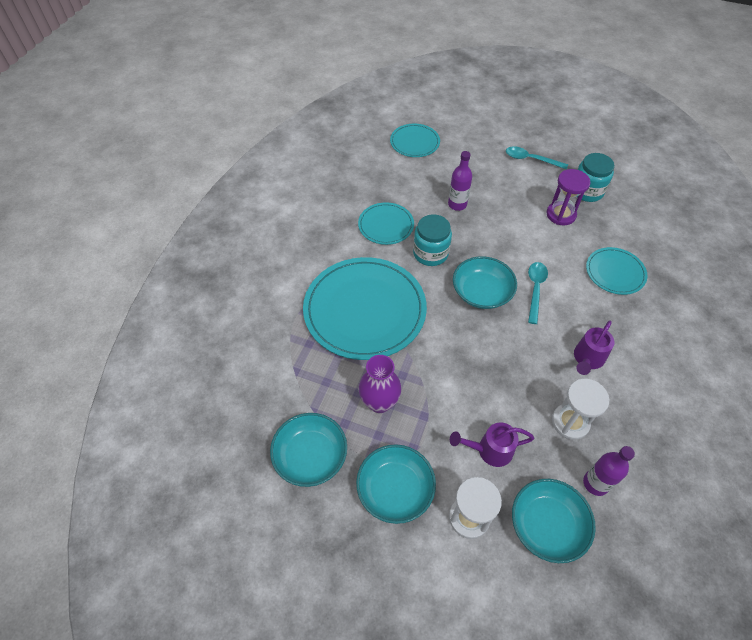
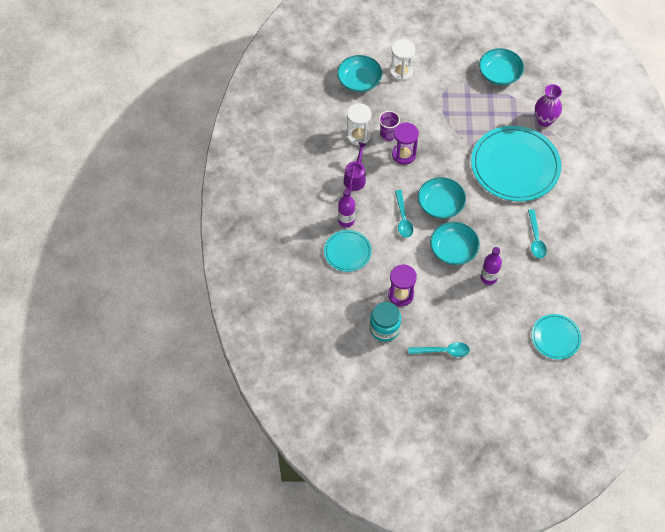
camera: 160 degrees right, 5 degrees up
(379, 402) = (475, 112): purple vase -> purple vase (544, 120)
(386, 225) = (535, 239): turquoise plate -> turquoise spoon
(395, 489) = (445, 72): turquoise bowl -> turquoise bowl (453, 250)
(430, 253) = (490, 224): turquoise jar -> none
(489, 450) = (401, 106): purple watering can -> none
(509, 371) = (404, 154): none -> purple hourglass
(524, 409) = (388, 134): none -> purple cup
(595, 483) = (337, 108): purple bottle -> purple bottle (346, 221)

